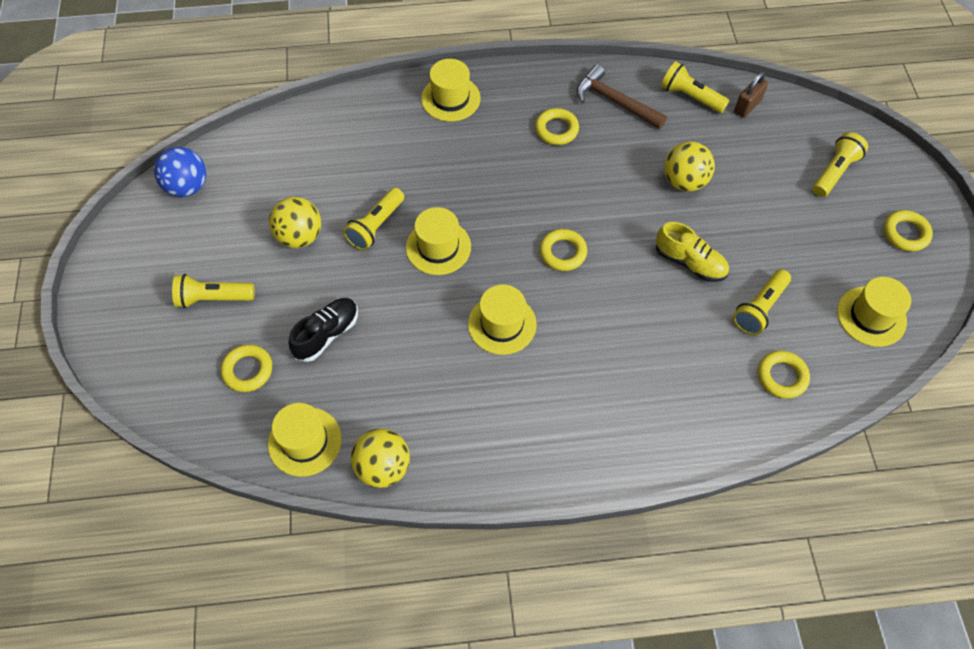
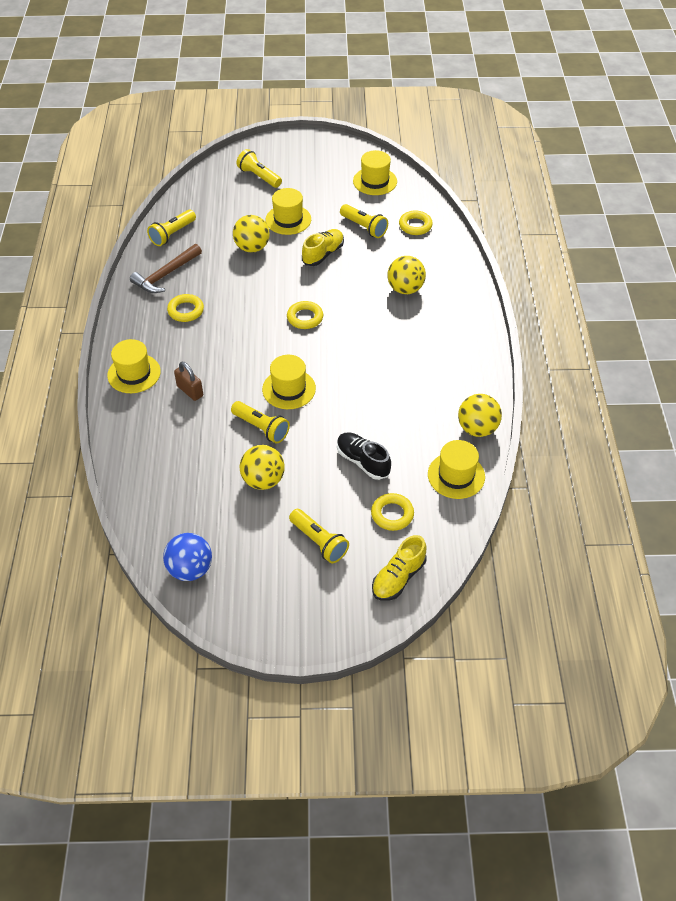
camera: 85 degrees left, 10 degrees down
(159, 381) = (398, 578): none -> yellow shoe
(213, 298) = (319, 542): yellow flashlight -> yellow flashlight turned 45 degrees counterclockwise
(502, 324) = (363, 356): yellow hat -> yellow hat (288, 220)
(639, 368) = (405, 289): none -> yellow ball
(747, 106) = (190, 207): brown padlock -> brown padlock (190, 391)
(905, 233) = (314, 156): yellow ring -> none

